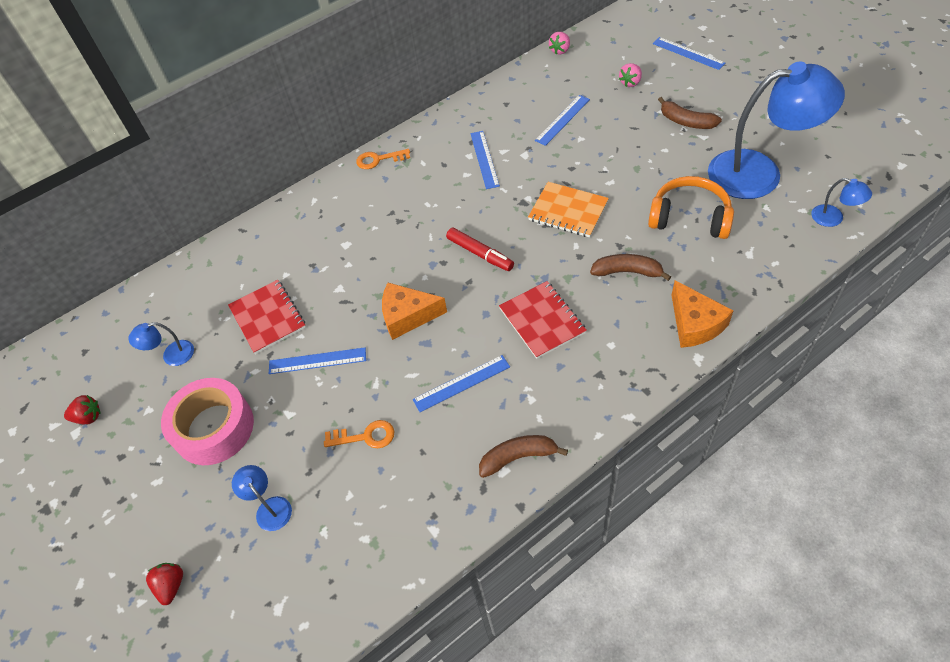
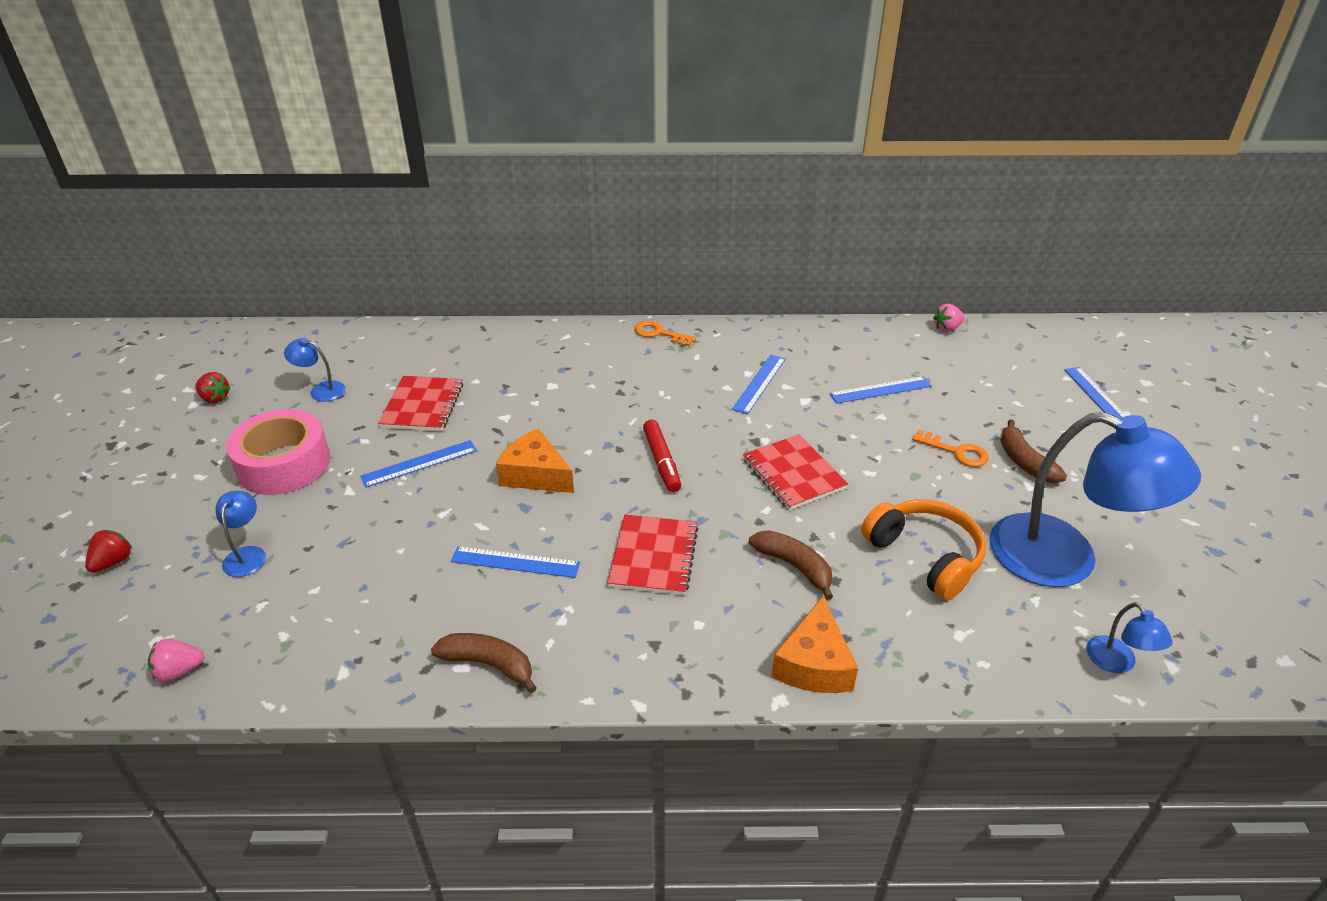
camera: 30 degrees right, 15 degrees down
(317, 361) = (419, 463): blue ruler -> blue ruler turned 60 degrees counterclockwise
(365, 436) = (384, 551): orange key -> orange key (956, 452)
(568, 211) = (793, 474): orange notebook -> red notebook
(630, 82) = (996, 393): pink strawberry -> pink strawberry (179, 671)

